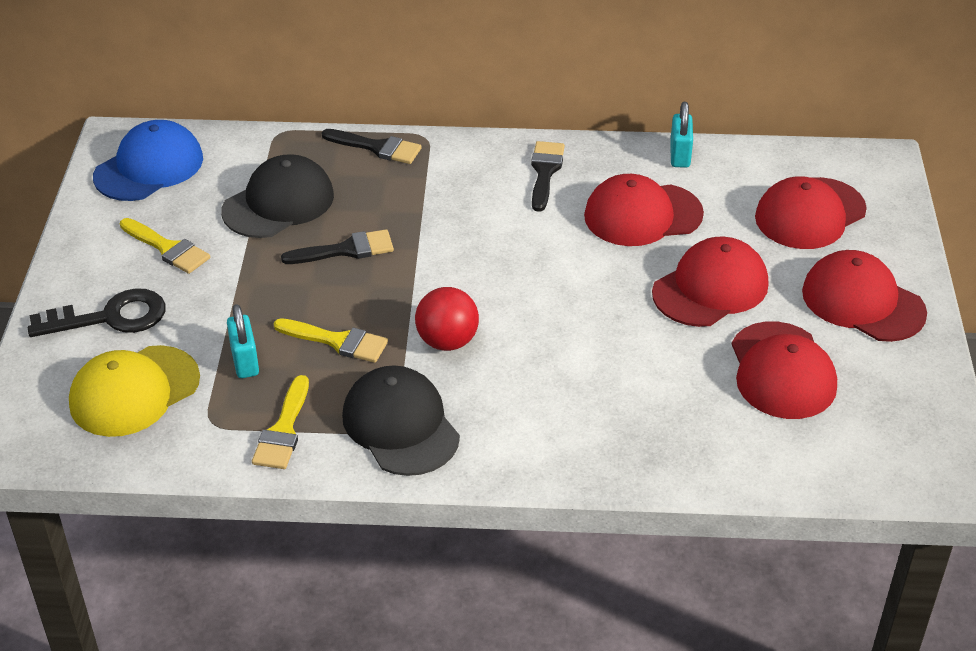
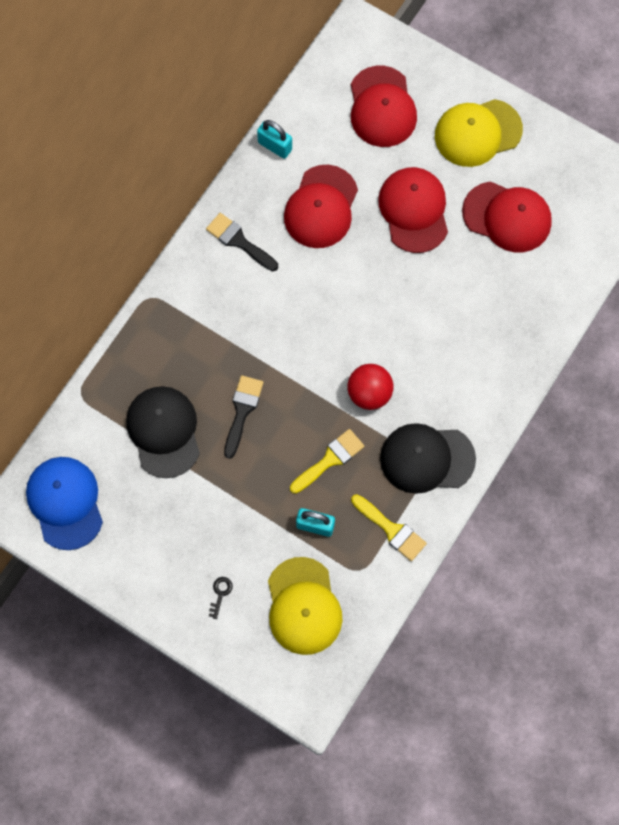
camera: 60 degrees left, 30 degrees up
(110, 317) = (220, 594): black key -> black key, size x0.42
(167, 248) = (169, 527): yellow brush -> none
(377, 147) = (142, 336): black brush -> none
(862, 302) = (477, 133): red cap -> yellow cap

